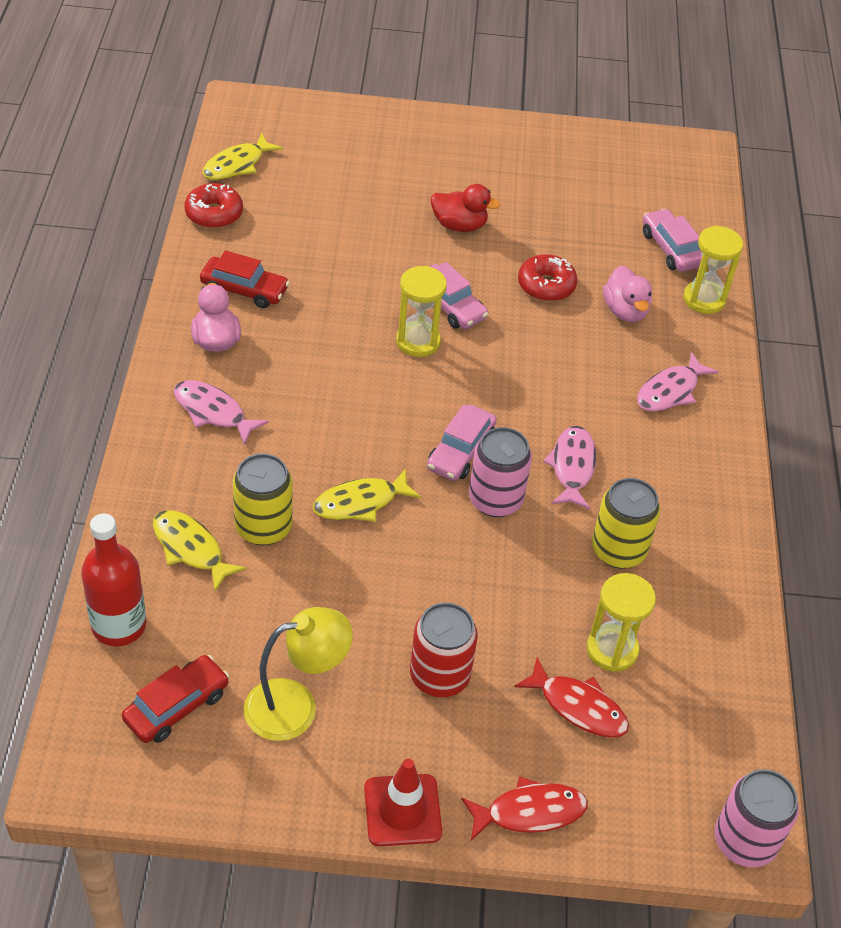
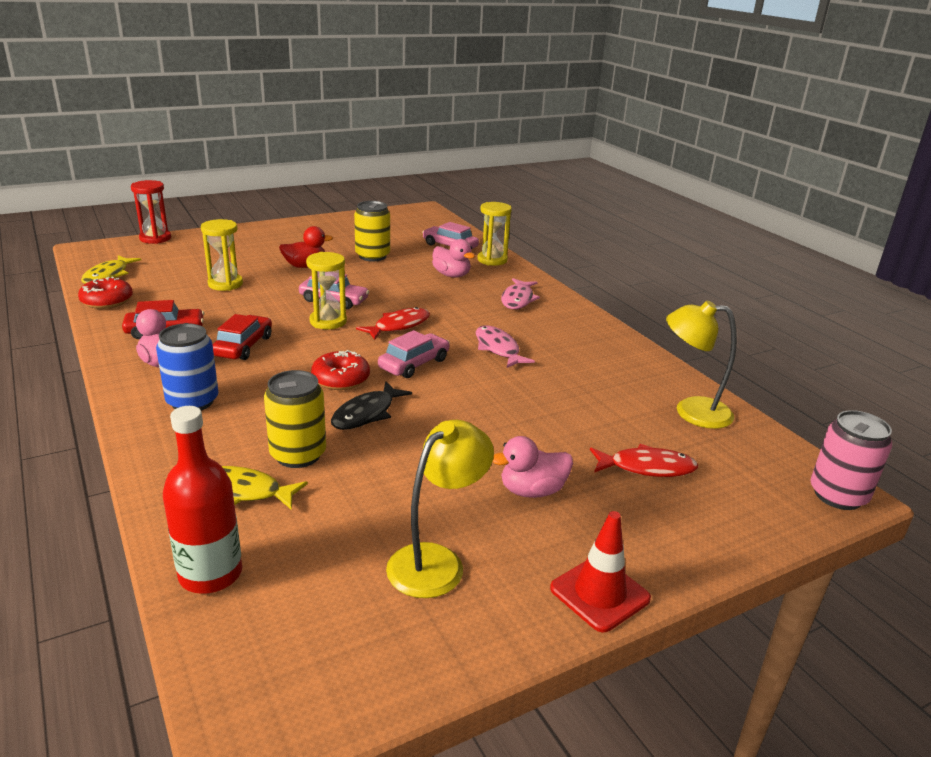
camera: 30 degrees left, 20 degrees down
(177, 706) = (323, 612): red car -> red car (243, 346)
(213, 412) = (192, 402): pink fish -> blue can
(322, 105) = (155, 238): none -> red hourglass
(360, 502) = (366, 413): yellow fish -> black fish
(439, 676) = (532, 491): red can -> pink duck
(460, 451) = (414, 364): pink car -> pink car turned 135 degrees counterclockwise
(495, 500) = (465, 380): pink can -> none
(529, 812) = (691, 546): red fish -> red fish (399, 326)
(546, 285) = (390, 277): red donut -> red donut (341, 379)
(612, 649) = (630, 428): yellow hourglass -> yellow hourglass (225, 284)
(618, 550) = (573, 377): yellow can -> yellow can (372, 256)
(704, 661) = (691, 411): none -> yellow lamp

